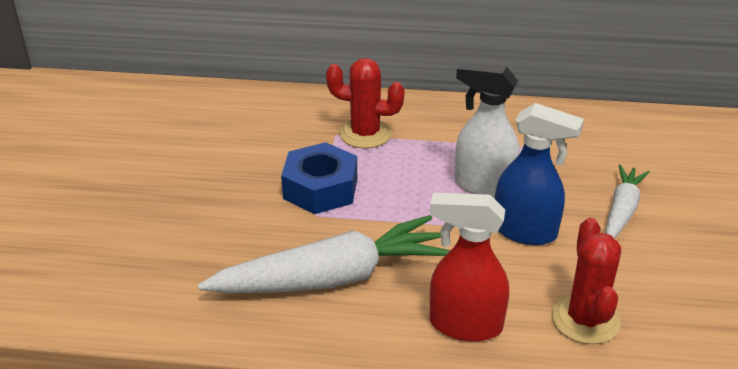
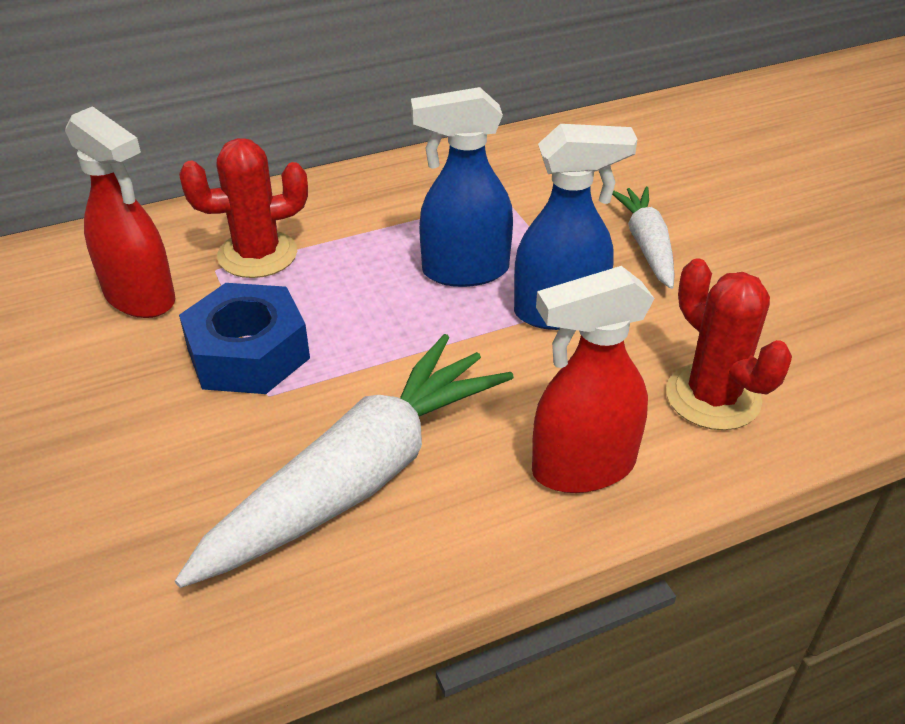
camera: 30 degrees left, 5 degrees up
(284, 137) = (140, 297): none -> red spray bottle
(483, 185) = (464, 271): white spray bottle -> blue spray bottle

